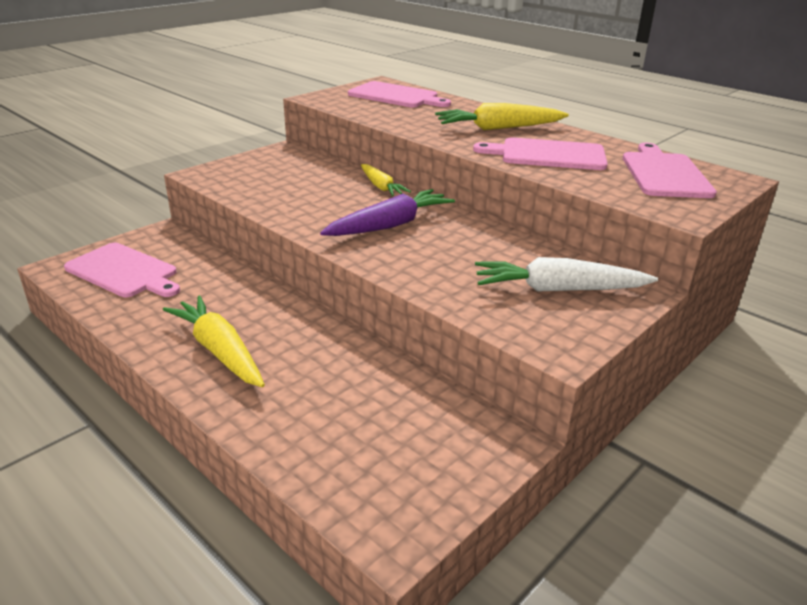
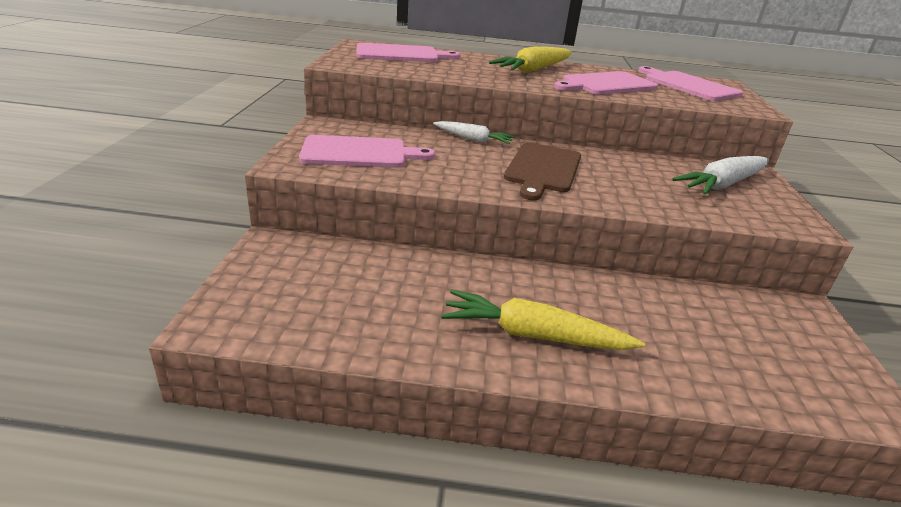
camera: 40 degrees left, 0 degrees up
(124, 272) = (303, 299): pink cutting board -> pink cutting board (359, 153)
(381, 187) = (473, 139): yellow carrot -> white carrot
(390, 225) = (542, 169): purple carrot -> brown cutting board

